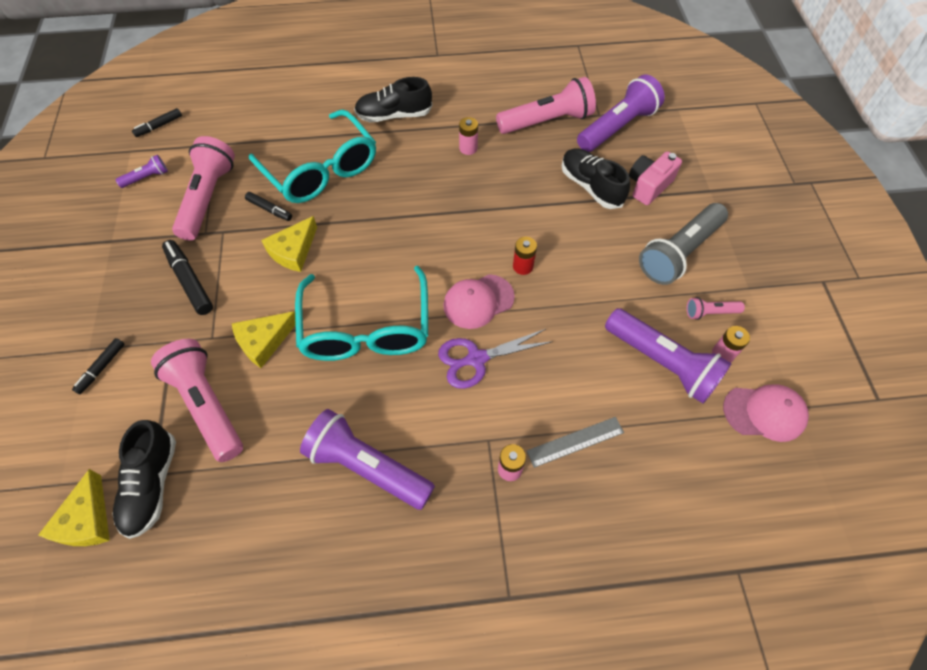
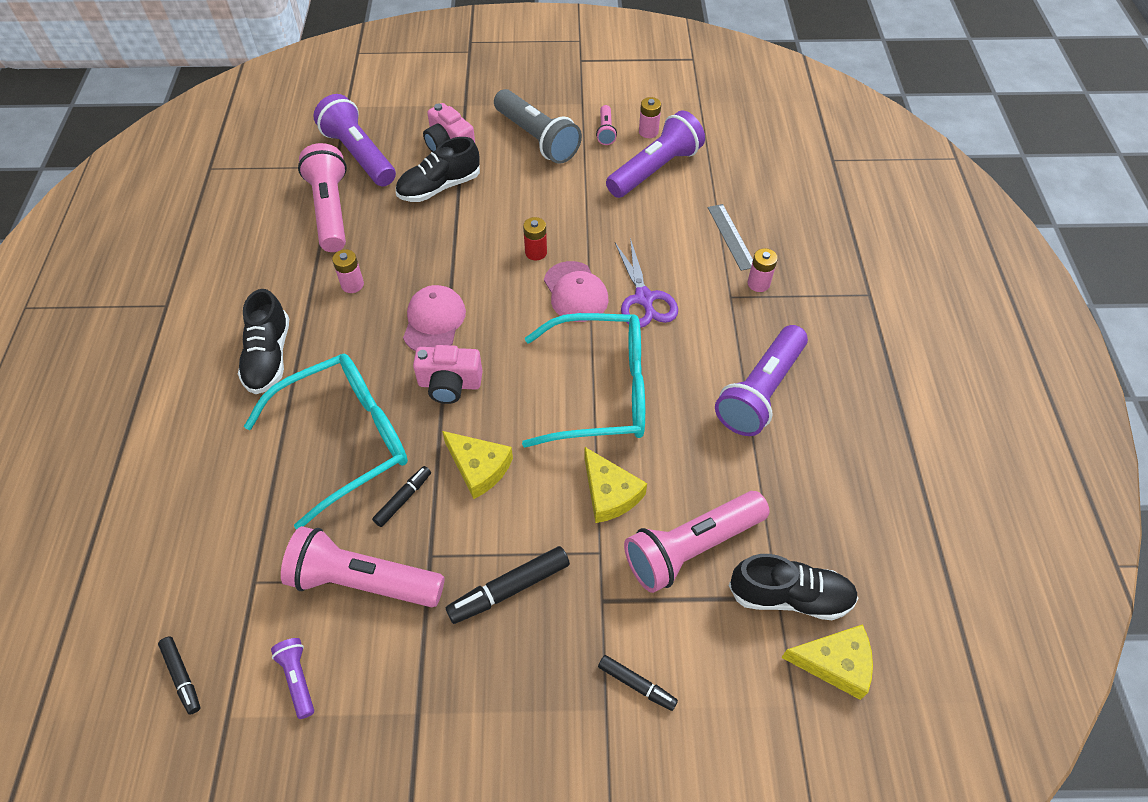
camera: 85 degrees left, 5 degrees down
(371, 223) = (449, 384): none -> pink camera
(764, 412) = (704, 119): pink cap -> pink cap (434, 321)

